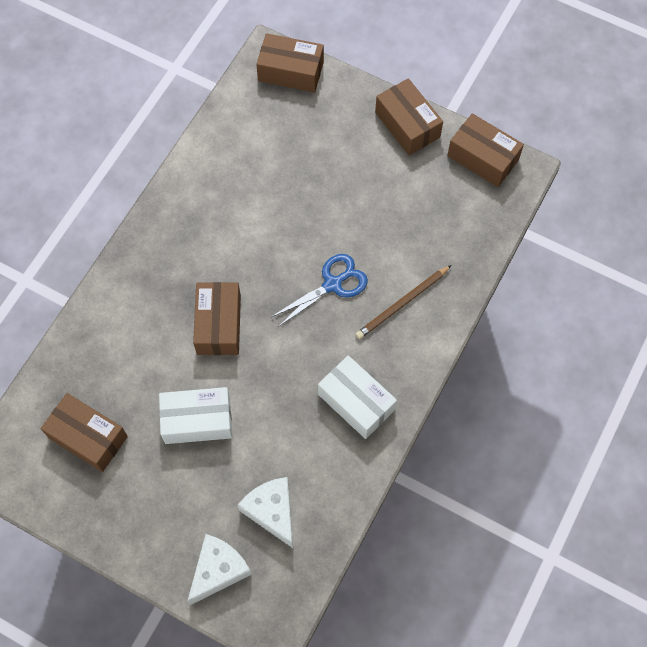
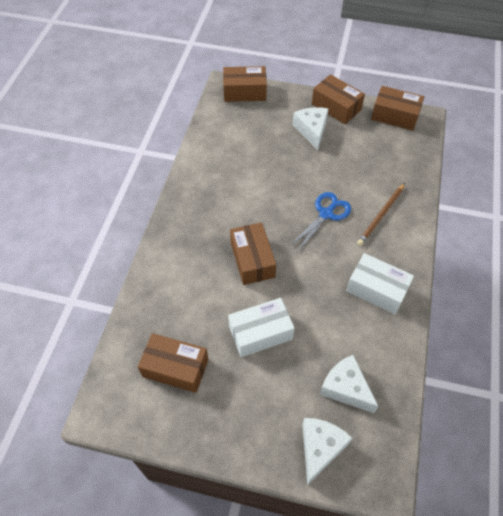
camera: 15 degrees left, 10 degrees down
(360, 155) = (311, 130): none -> white cheese

